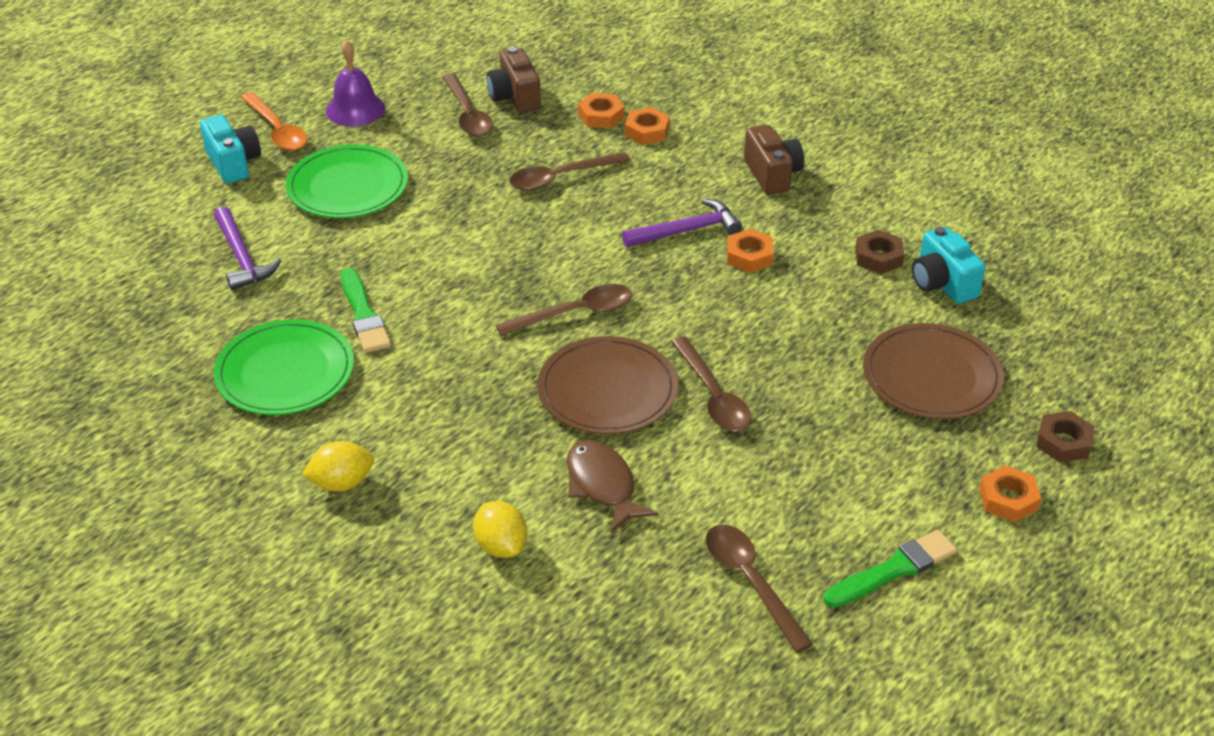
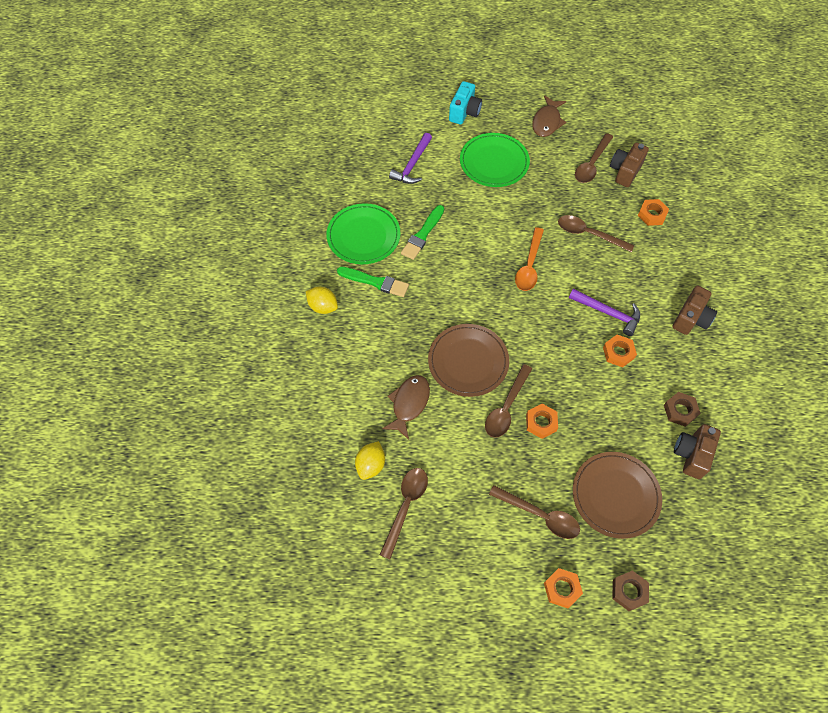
camera: 50 degrees right, 20 degrees up
(277, 130) = (501, 108): orange spoon -> orange spoon (529, 266)
(355, 109) = (547, 122): purple bell -> brown fish
(501, 546) = (340, 391): yellow lemon -> yellow lemon (371, 465)
(575, 313) = (503, 311): brown spoon -> brown spoon (540, 515)
(647, 131) = (662, 241): orange nut -> orange nut (541, 422)
(893, 570) = (467, 564): green brush -> green brush (375, 282)
(942, 283) = (691, 454): turquoise camera -> brown camera

